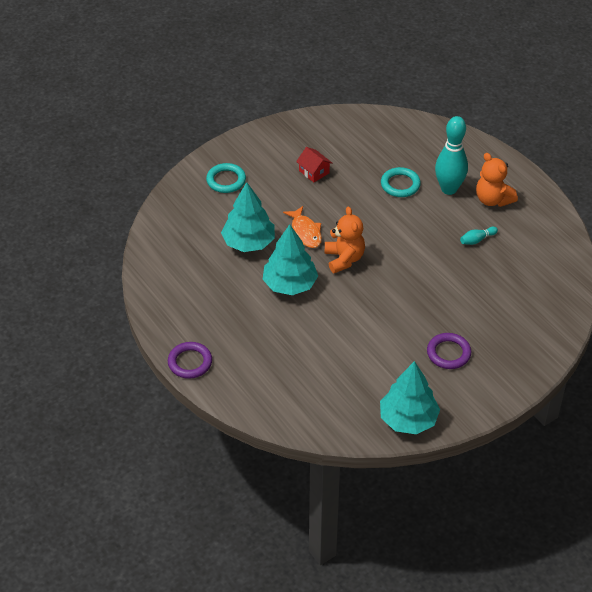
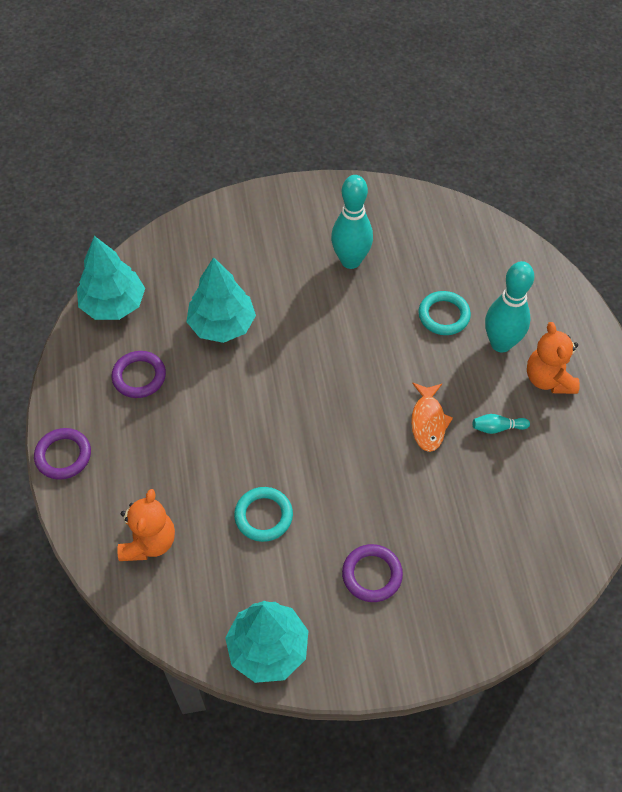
camera: 25 degrees right, 10 degrees up
(211, 295) = (139, 377): none -> purple ring
(226, 180) = (244, 235): turquoise ring -> turquoise ring (263, 516)
(290, 284) = (236, 399): turquoise tree -> turquoise tree (113, 304)
(305, 232) = (295, 336): orange fish -> orange fish (428, 422)
(314, 172) = (350, 261): red house -> turquoise bowling pin
(344, 259) = (319, 390): orange teddy bear -> orange teddy bear (149, 542)

